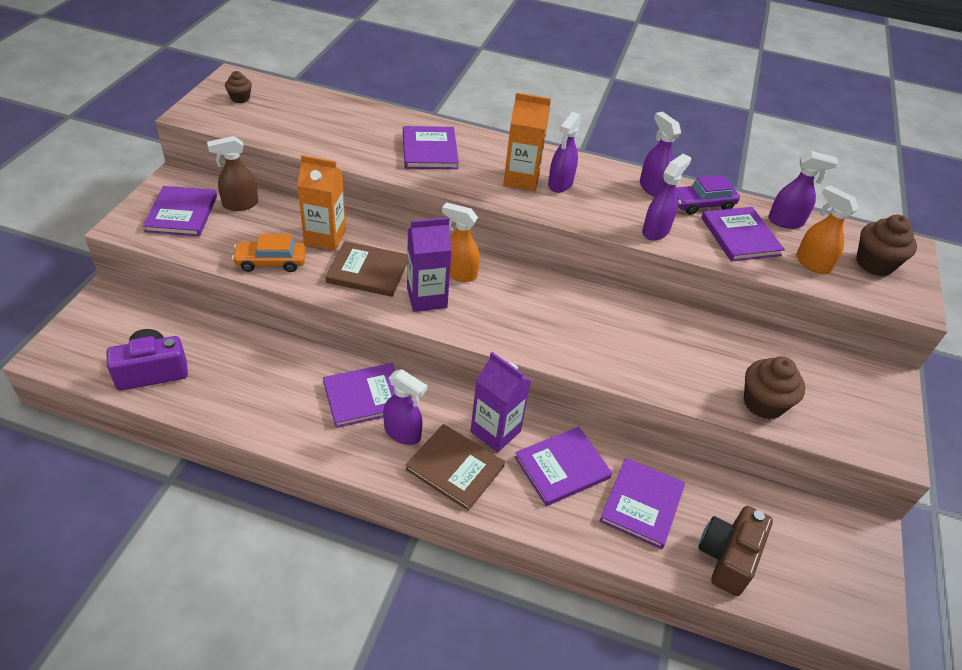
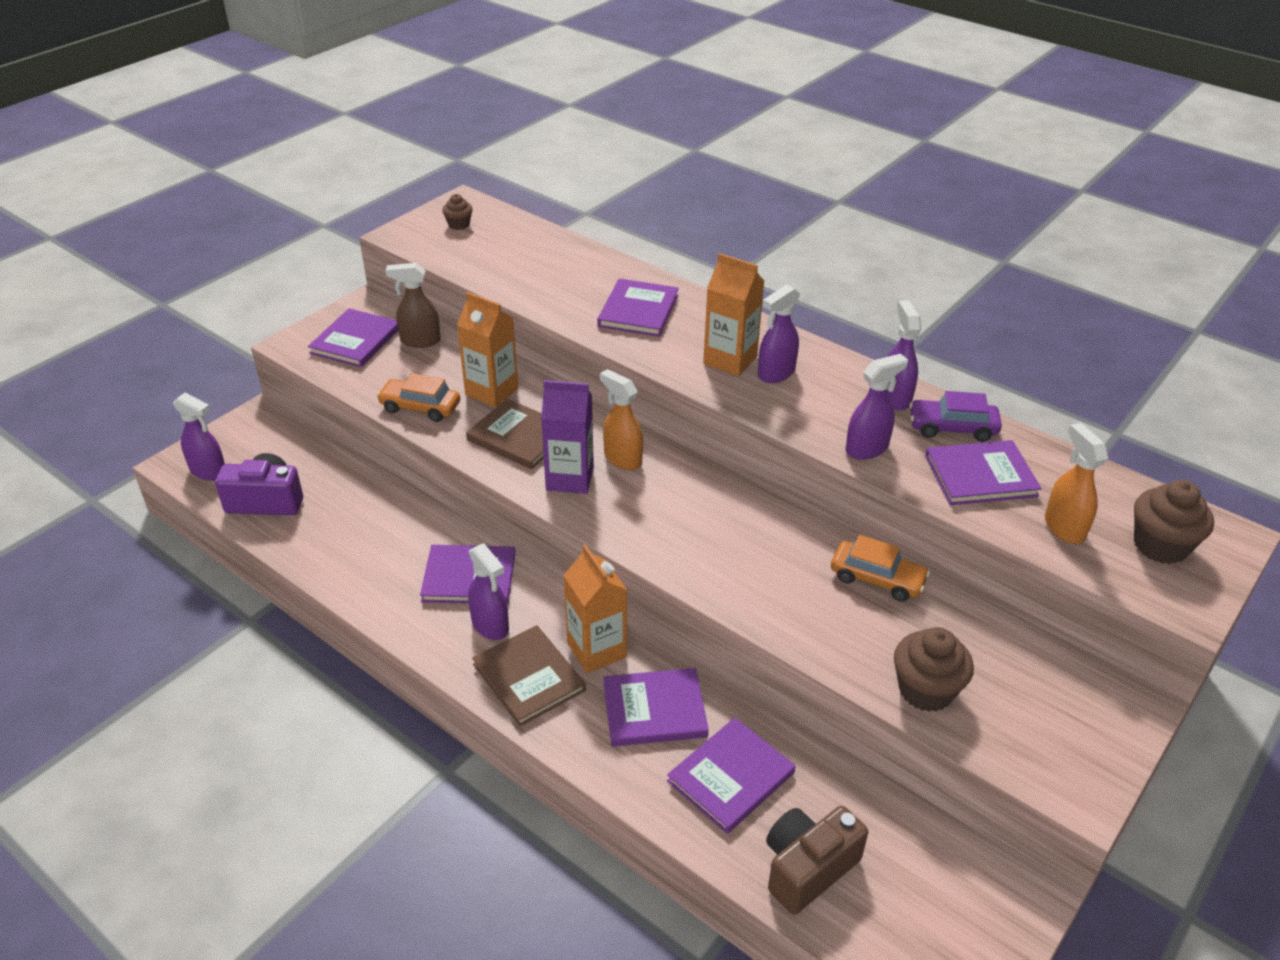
camera: 25 degrees right, 5 degrees down
(495, 431) = (596, 650): purple carton -> orange carton
(688, 328) = (877, 579): none -> orange car
(740, 236) = (980, 476): purple book -> purple book turned 75 degrees clockwise
(786, 222) = (1060, 469): purple spray bottle -> purple spray bottle (208, 471)

